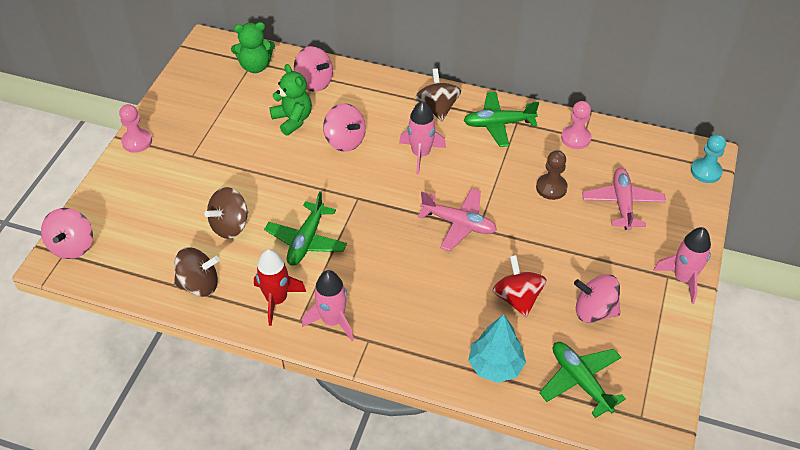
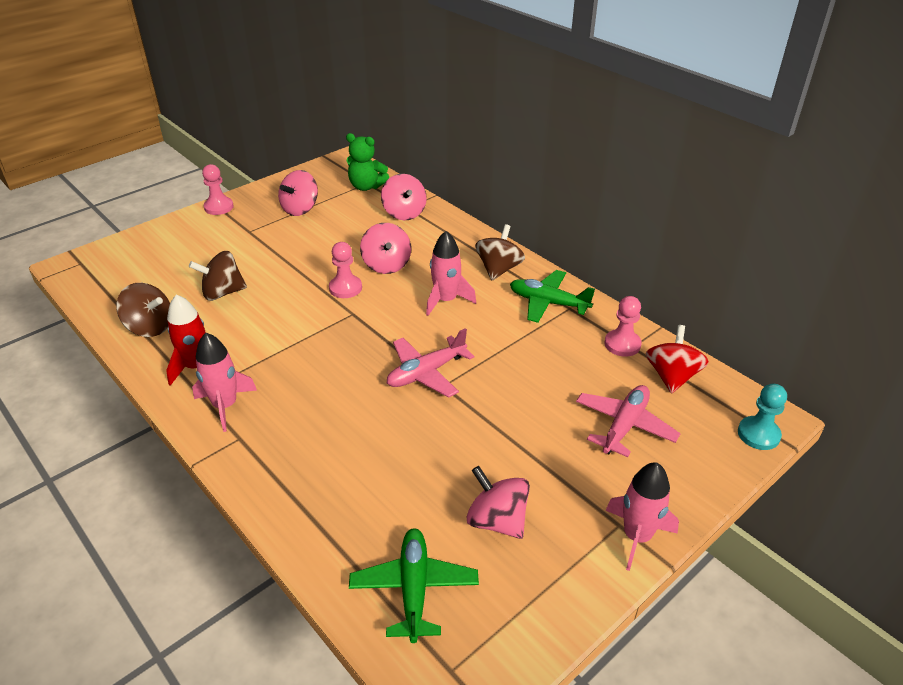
camera: 30 degrees right, 10 degrees down
(72, 246) = (92, 260): pink spinning top -> pink spinning top (300, 209)
(293, 120) = (357, 234): green teddy bear -> none
(306, 240) = (272, 329): green plane -> none
(331, 177) = (345, 288): none -> pink pawn
(458, 224) = (426, 373): pink plane -> pink plane turned 90 degrees clockwise
(495, 366) = (336, 524): turquoise tree -> none
(517, 298) = (422, 468): red spinning top -> red spinning top (672, 376)
(551, 188) = (554, 379): brown pawn -> none

